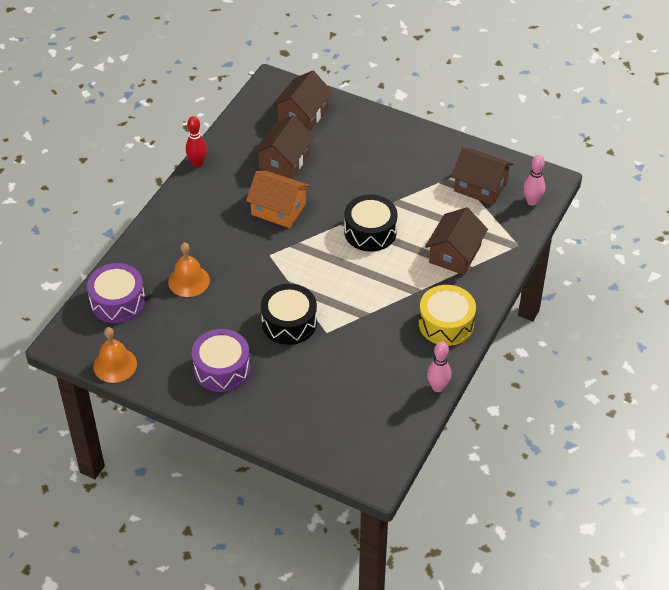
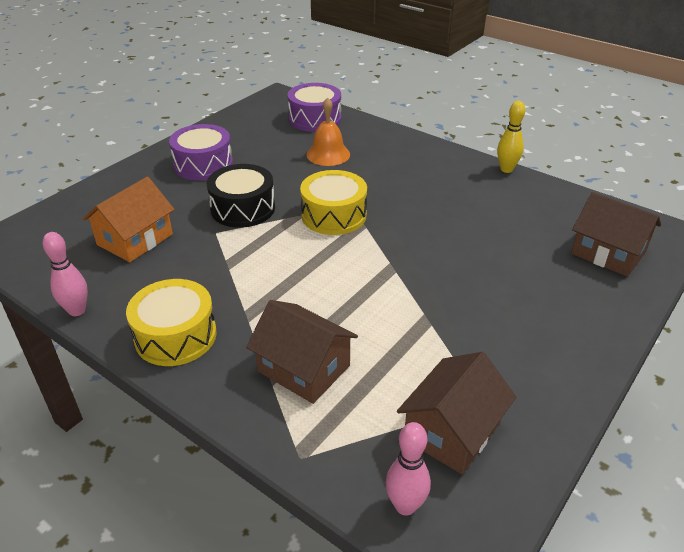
camera: 100 degrees right, 10 degrees down
(115, 365) = (240, 115): orange bell -> none
(197, 163) = (506, 169): red bowling pin -> yellow bowling pin
(278, 209) = (424, 217): orange house -> orange house (135, 239)
(284, 161) = (512, 229): brown house -> none
(287, 263) = (334, 215): none -> yellow drum
(370, 231) = (370, 287): black drum -> none

